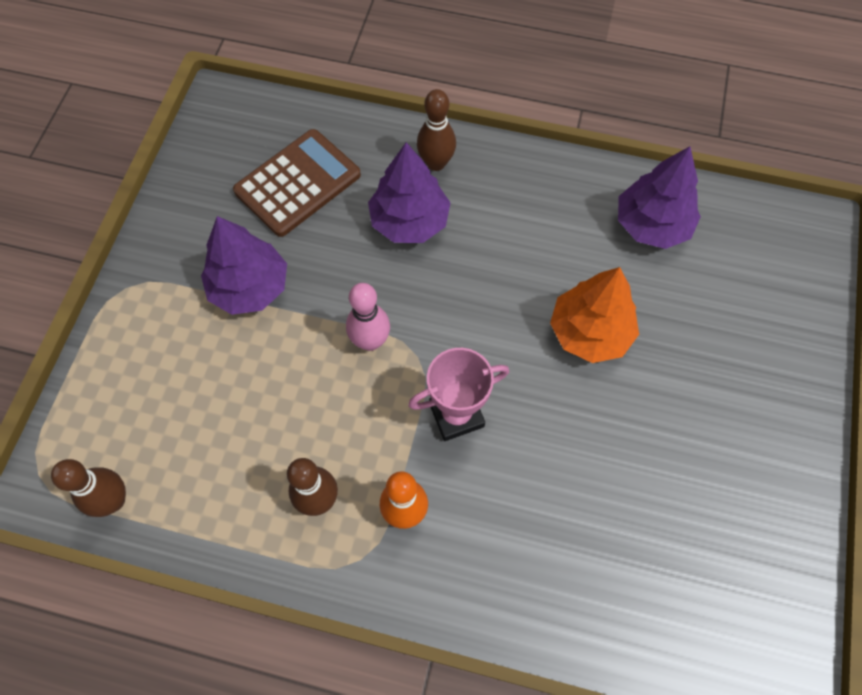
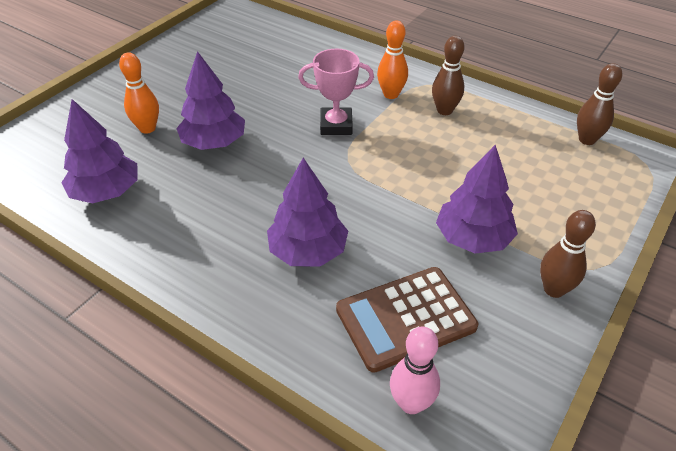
camera: 160 degrees left, 20 degrees down
(370, 341) = (380, 177): pink bowling pin -> pink bowling pin (411, 403)
(436, 163) = (254, 297): brown bowling pin -> brown bowling pin (554, 289)
(590, 332) = (214, 142): orange tree -> purple tree
(685, 328) = (147, 128): none -> orange bowling pin

